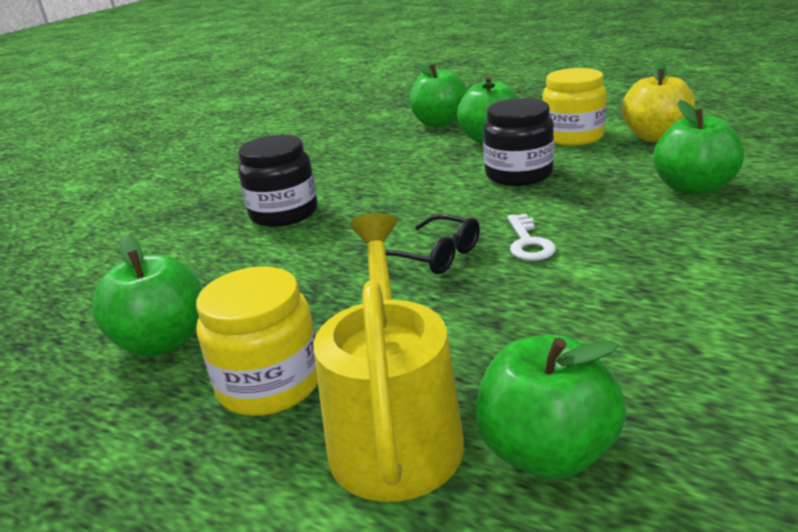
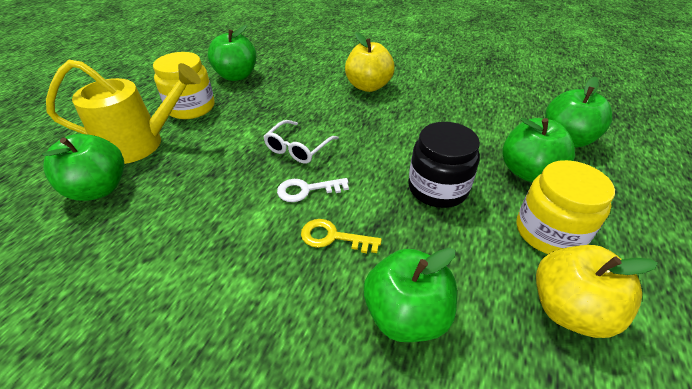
camera: 80 degrees right, 15 degrees up
(284, 213) = (368, 86): black jar -> yellow apple
(435, 255) = (298, 148): black glasses -> white glasses
(608, 222) = (333, 237): none -> yellow key

